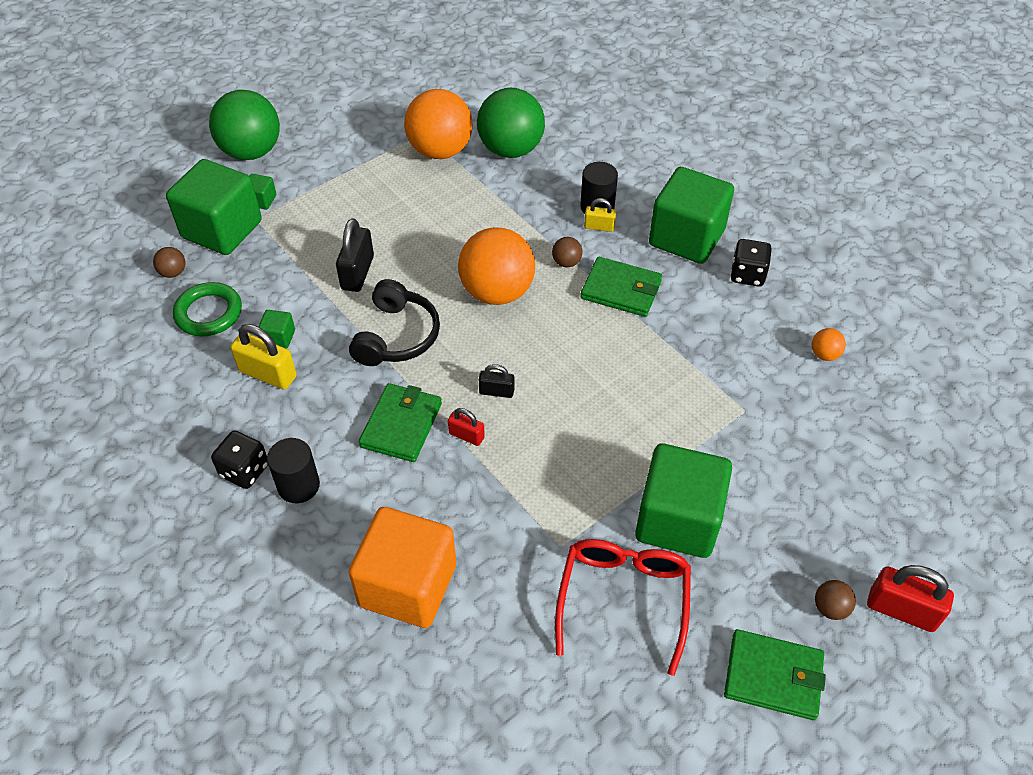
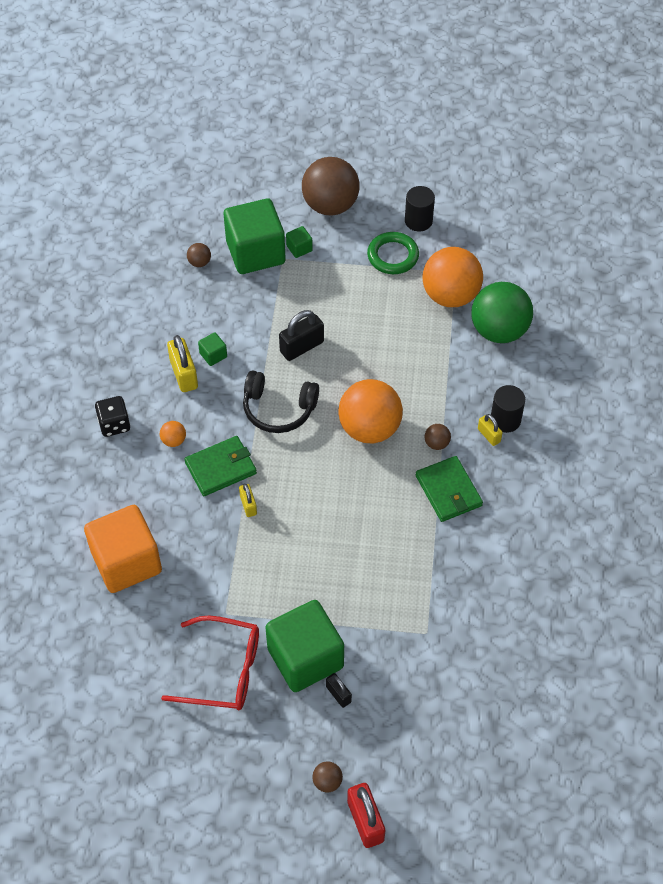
camera: 45 degrees right, 5 degrees up
(209, 313) = (192, 307): green ring -> green ring (393, 256)
(251, 152) = (330, 205): green ball -> brown ball
(298, 485) = (131, 457): black cylinder -> black cylinder (418, 221)
(397, 336) = (278, 409): black headphones -> black headphones turned 45 degrees clockwise
(466, 435) = (248, 505): red padlock -> yellow padlock
(496, 391) = (295, 493): black padlock -> black padlock (338, 694)
(623, 598) = (225, 671): red glasses -> red glasses turned 45 degrees clockwise
(686, 237) = (538, 490): green cube -> none
(747, 275) = (545, 550): black dice -> none
(773, 676) = (251, 783): green wallet -> none
(824, 354) = (524, 644): orange ball -> orange ball (174, 440)

